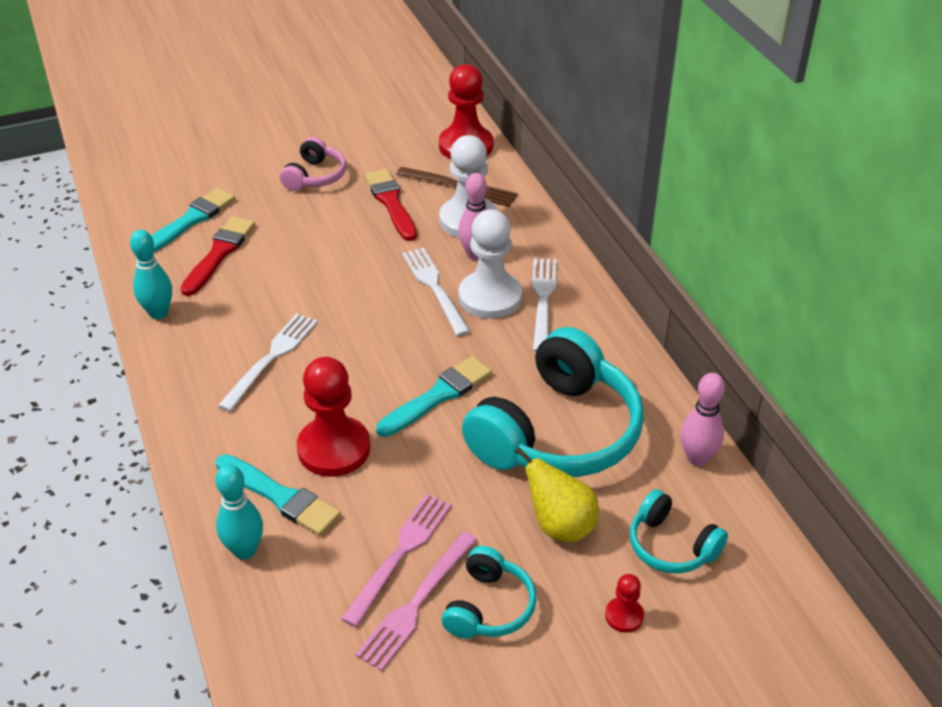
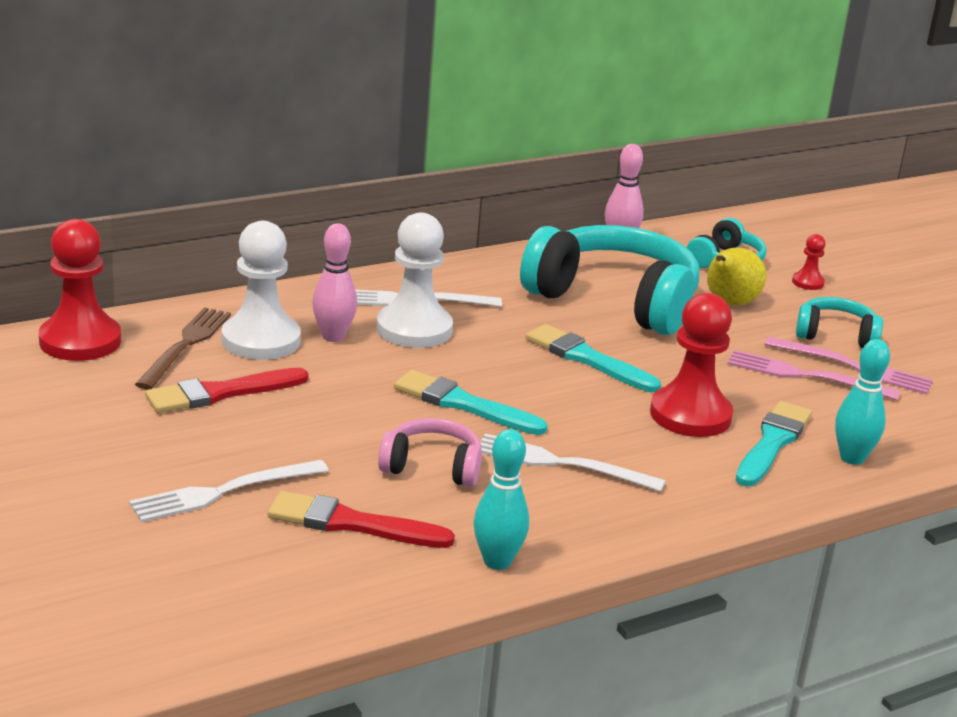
camera: 100 degrees left, 15 degrees down
(190, 220) = (267, 559): turquoise brush -> turquoise brush (463, 404)
(315, 176) = (148, 455): pink headphones -> pink headphones (432, 467)
(434, 288) = (402, 362): white fork -> white fork (223, 492)

